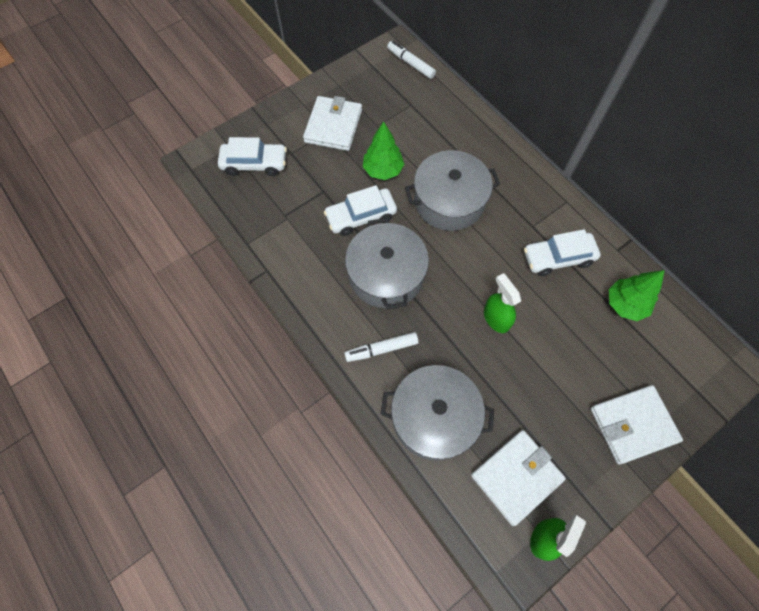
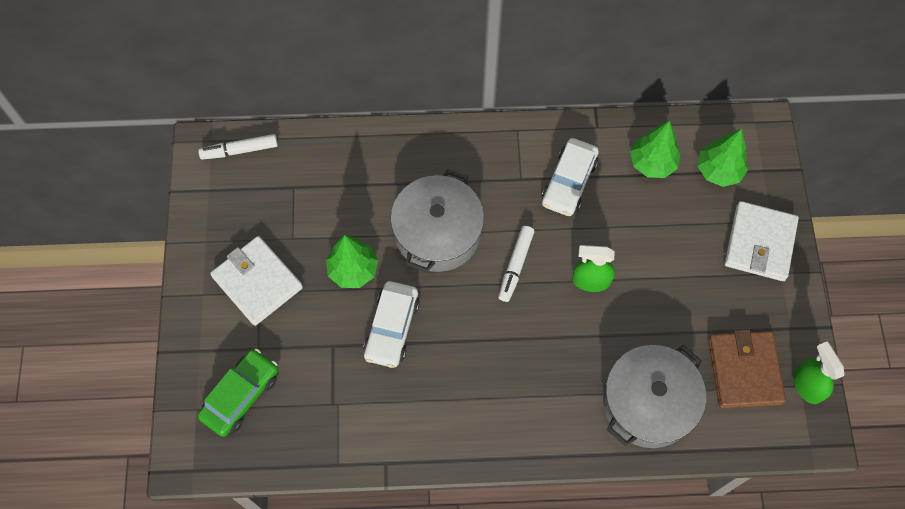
camera: 55 degrees left, 0 degrees up
(254, 164) = (241, 395): white car -> green car
(381, 349) = (551, 405): white marker -> white marker (515, 266)
(386, 274) = (475, 348): grey pot -> none
(516, 477) = (744, 370): white wallet -> brown wallet
(664, 356) = (718, 170): none -> green tree

